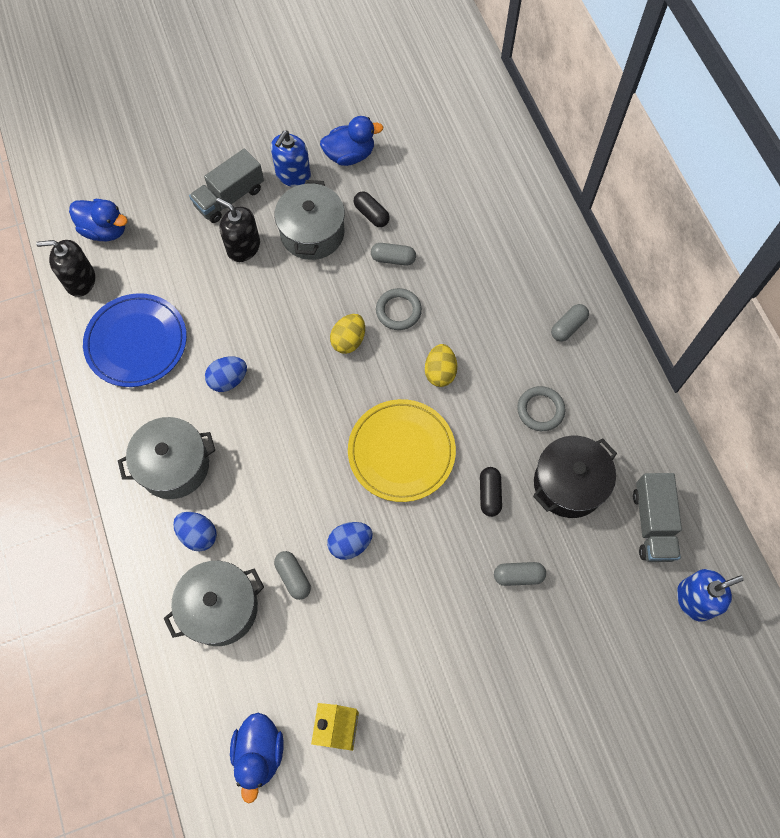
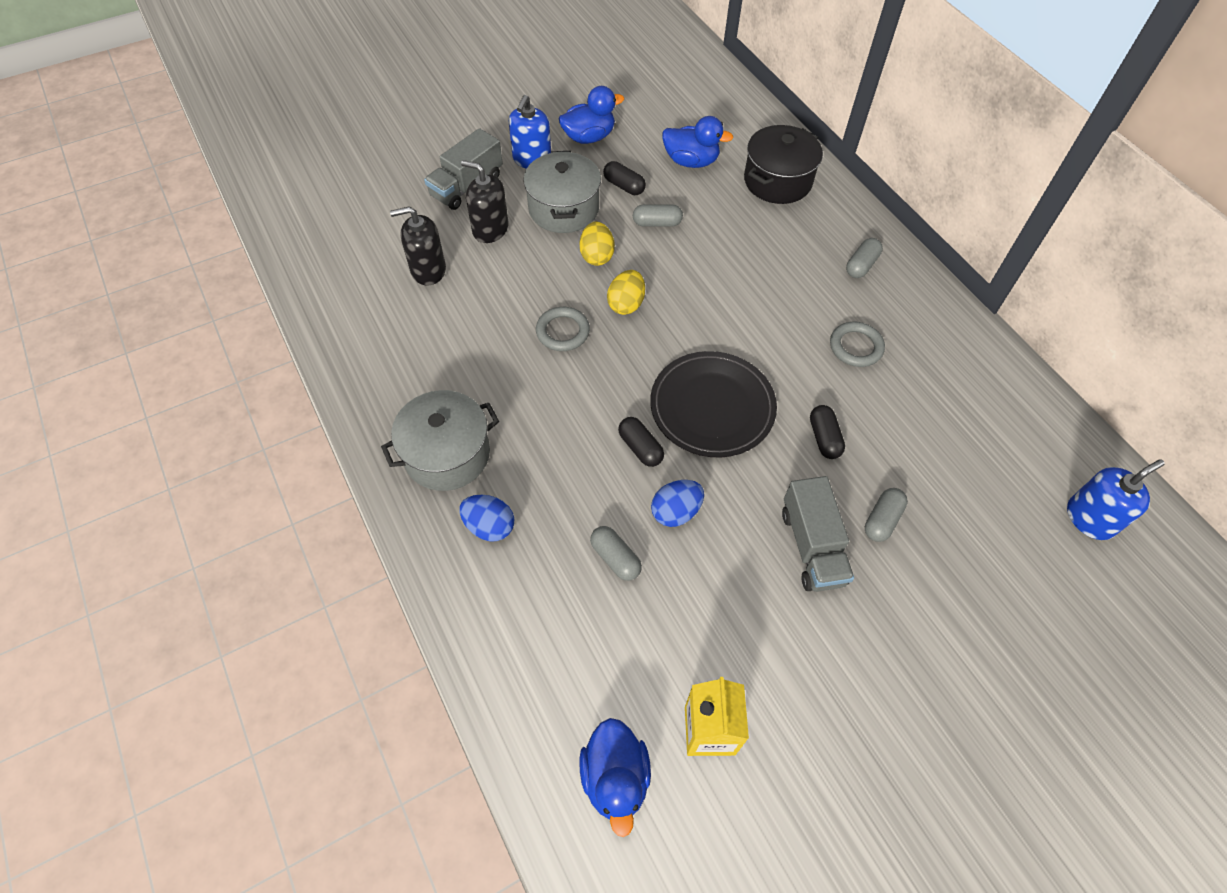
camera: 10 degrees left, 10 degrees down
(80, 280) = (308, 279): black soap dispenser -> black soap dispenser (428, 270)
(105, 230) = (331, 229): blue duck -> blue duck (691, 161)
(136, 342) = (383, 332): blue plate -> none
(220, 608) = (531, 606): grey pot -> none
(228, 380) = (496, 358): blue egg -> none
(333, 481) = (640, 447): none -> black capsule
(398, 311) = (674, 270): grey ring -> grey ring (563, 331)
(401, 452) = (712, 407): yellow plate -> black plate
(440, 372) = (735, 323): yellow egg -> yellow egg (596, 256)
(518, 575) = (882, 520): grey capsule -> grey capsule turned 45 degrees counterclockwise
(569, 484) = (909, 416): black pot -> black pot (777, 181)
(652, 524) = (1015, 445): grey truck -> grey truck (812, 546)

